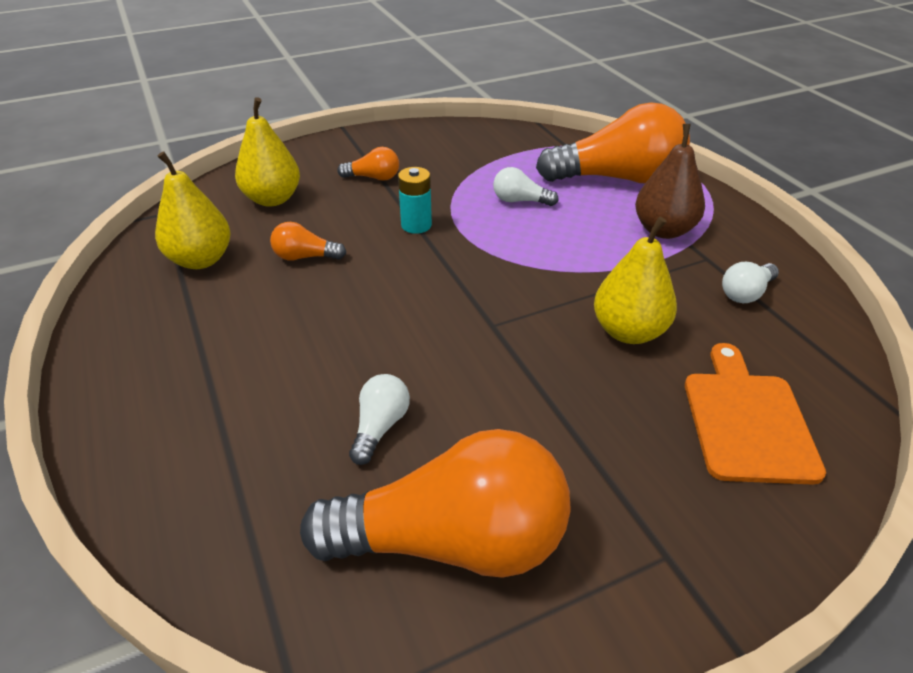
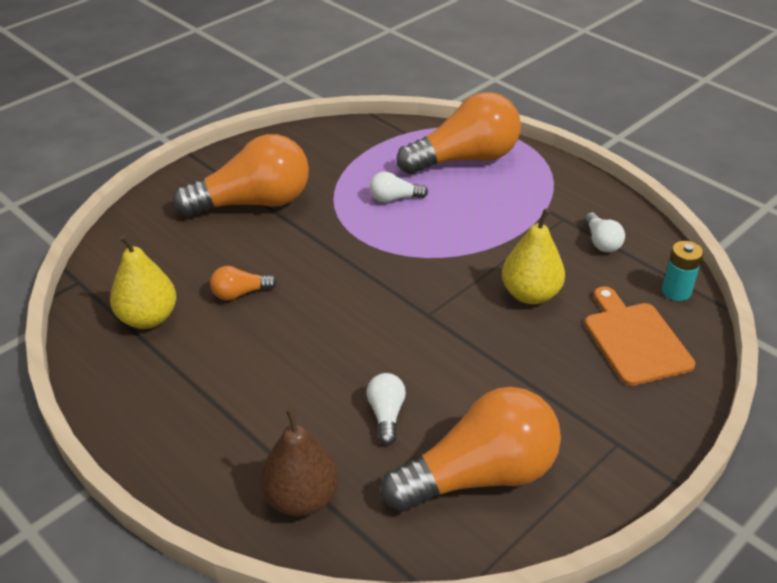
camera: 20 degrees left, 0 degrees up
(272, 199) = (173, 245): yellow pear -> none
(373, 178) = (253, 203): orange light bulb -> orange light bulb, size x2.31
(416, 225) = (319, 241): turquoise battery -> turquoise battery (676, 291)
(663, 230) = (521, 200): brown pear -> brown pear (301, 498)
(746, 293) = (601, 242): white light bulb -> white light bulb turned 45 degrees counterclockwise

